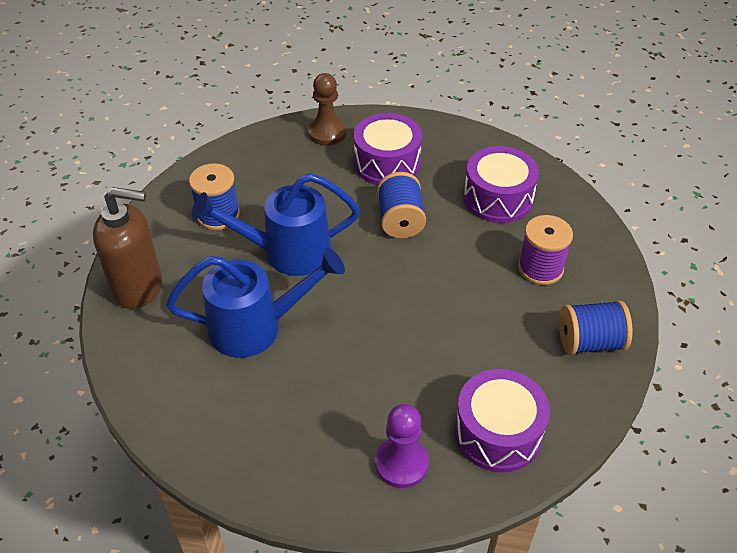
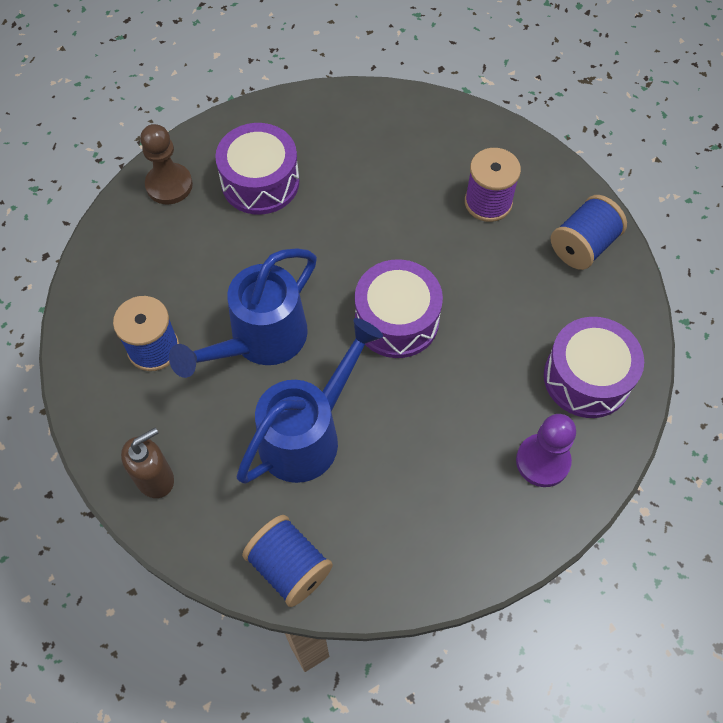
camera: 40 degrees left, 15 degrees up
(138, 287) = (155, 478): brown soap dispenser -> brown soap dispenser, size x0.62
(400, 220) = (330, 235): blue spool -> blue spool (289, 567)
(498, 198) = (392, 154): purple drum -> purple drum (397, 320)

